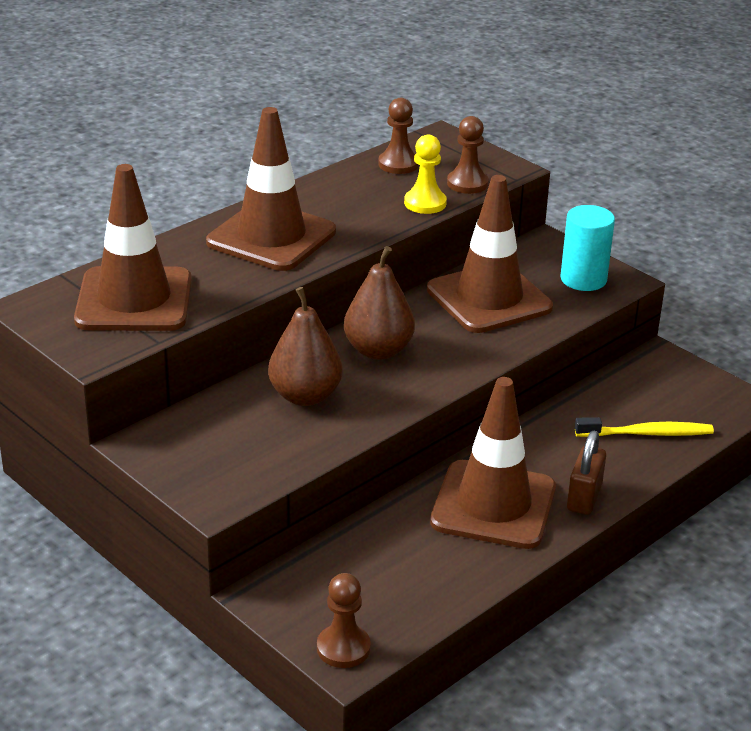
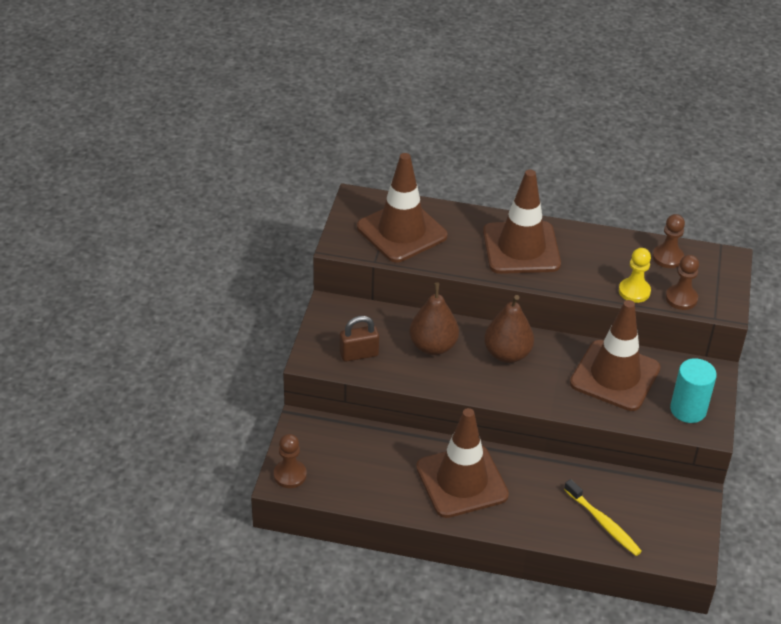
camera: 55 degrees right, 10 degrees up
(584, 498) = (508, 519): brown padlock -> brown padlock (359, 354)

